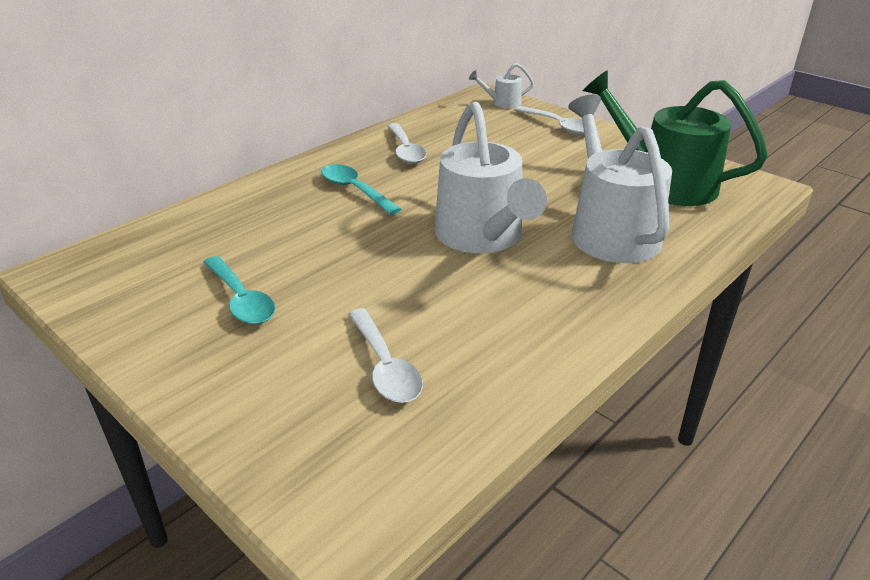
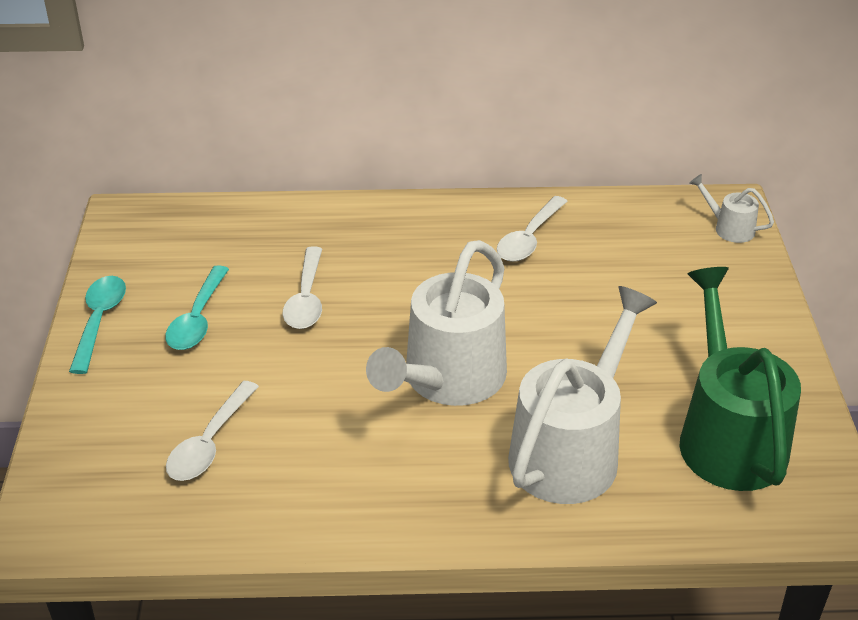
camera: 45 degrees right, 5 degrees up
(355, 190) = (418, 261): turquoise spoon -> turquoise spoon (99, 321)
(558, 126) = (739, 295): white spoon -> white spoon (306, 298)

